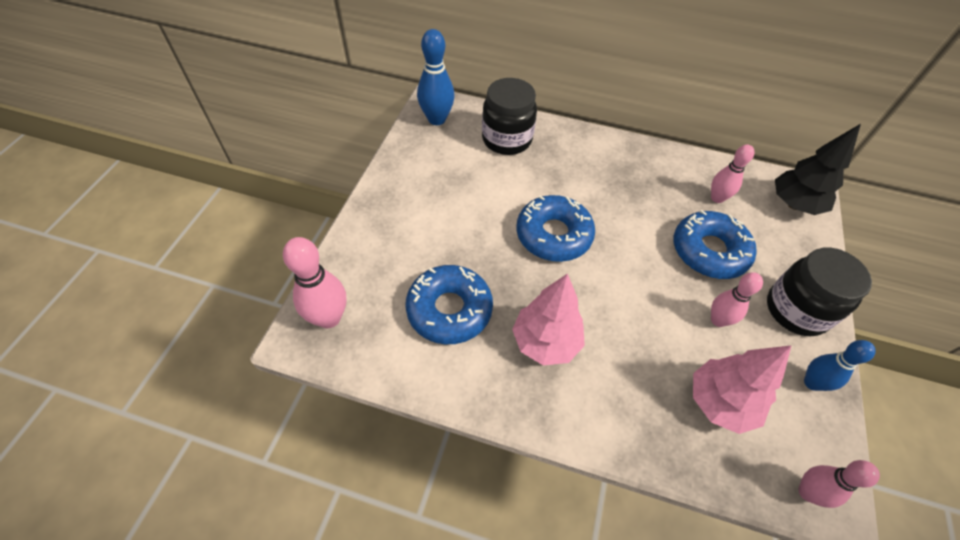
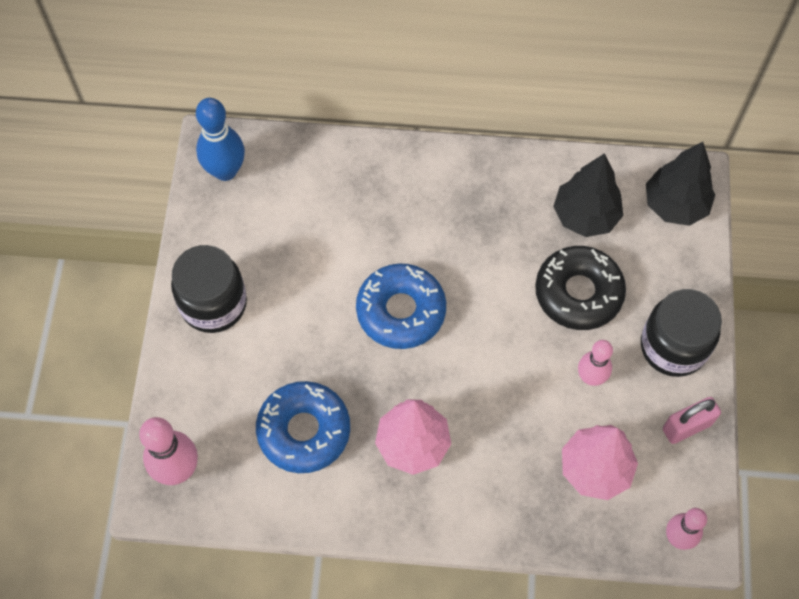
camera: 10 degrees left, 10 degrees up
(506, 139) = (321, 184): black jar -> black jar (213, 304)
(709, 251) = (578, 293): blue donut -> black donut
(717, 198) = (585, 216): pink bowling pin -> black tree
(812, 383) = (686, 427): blue bowling pin -> pink padlock

